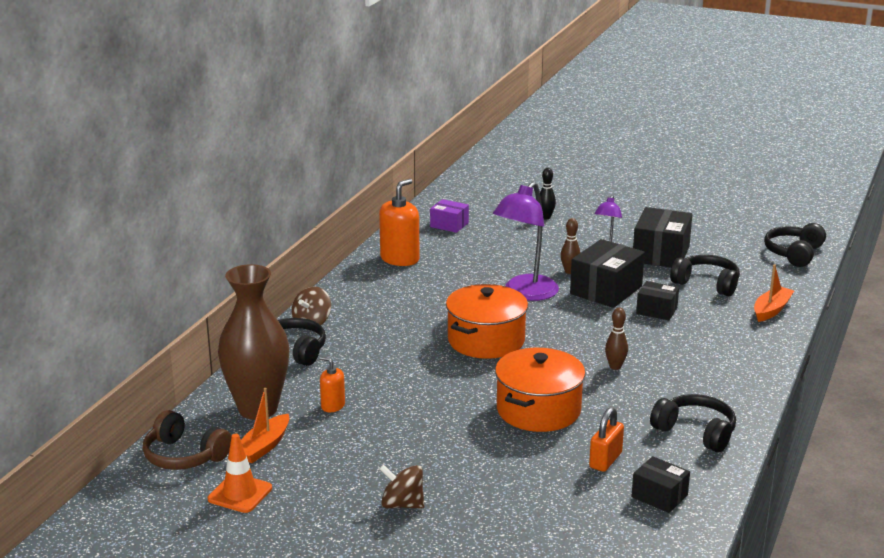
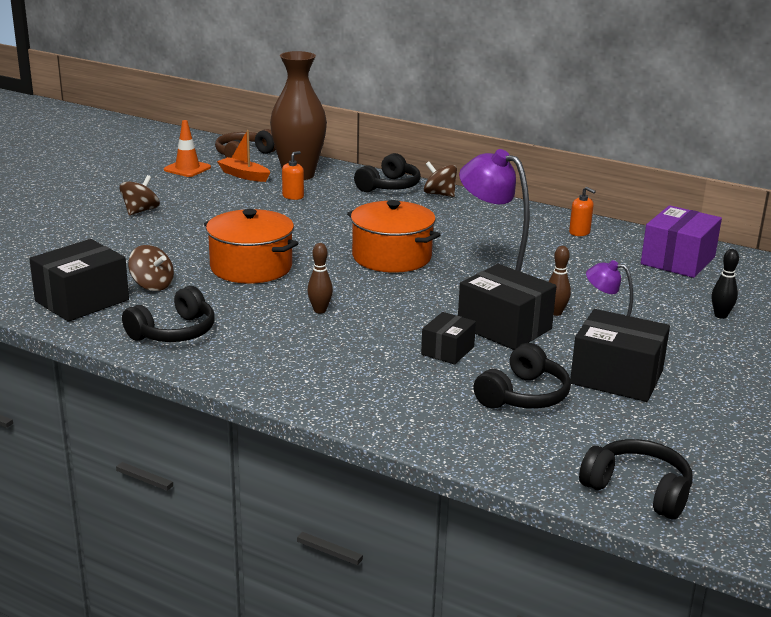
camera: 95 degrees right, 0 degrees up
(400, 259) = (579, 232): orange soap dispenser -> orange soap dispenser, size x0.54
(449, 225) = (678, 260): purple box -> purple box, size x1.73
(605, 460) = (152, 285): orange padlock -> brown spinning top
(659, 496) = (82, 300): black box -> black box, size x1.73
(771, 310) = (441, 430): orange boat -> none

